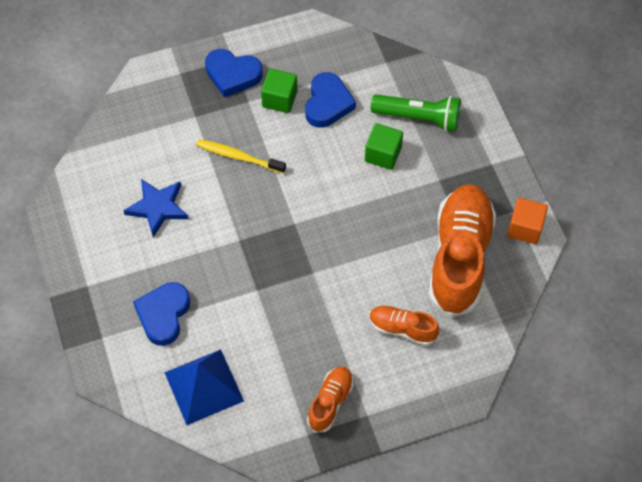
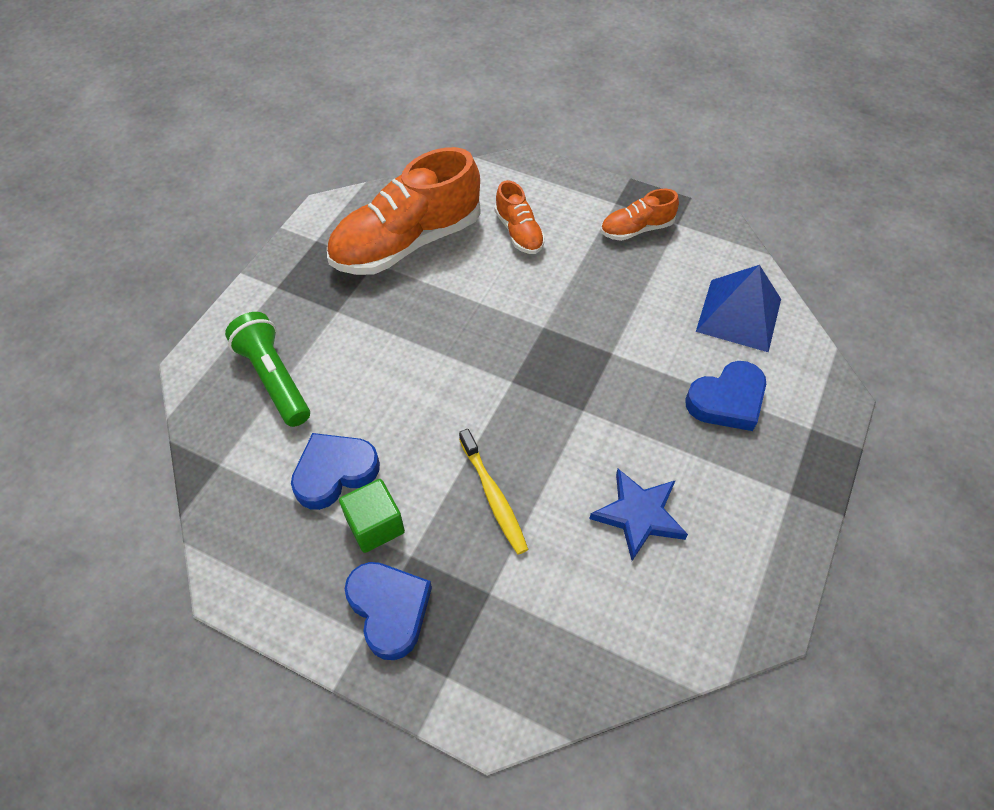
camera: 135 degrees left, 5 degrees down
(383, 154) = (352, 374): green cube -> none
(525, 228) = (327, 222): orange cube -> none

